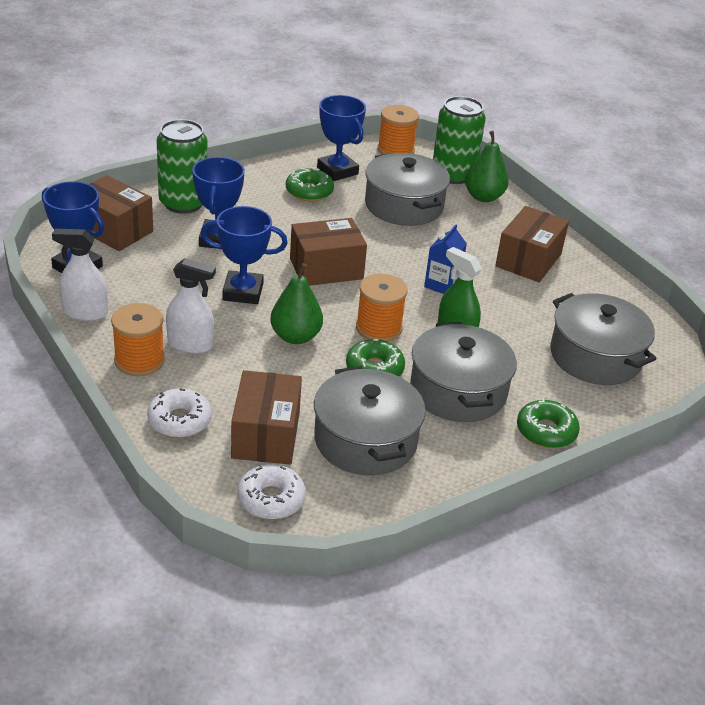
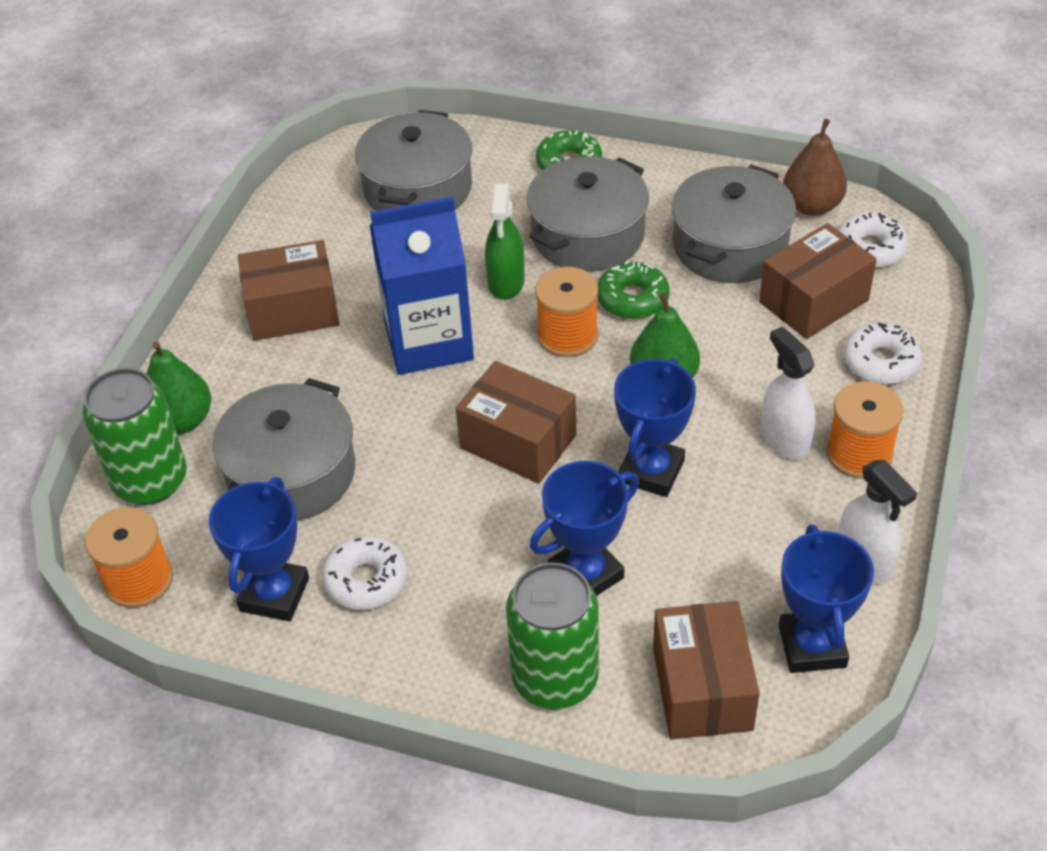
camera: 125 degrees left, 10 degrees up
(243, 292) = (651, 471): blue trophy -> blue trophy turned 60 degrees clockwise
(309, 191) = (366, 580): green donut -> white donut
(351, 508) = (811, 206): none -> brown pear
(442, 285) = (428, 341): blue carton -> blue carton, size x2.00

